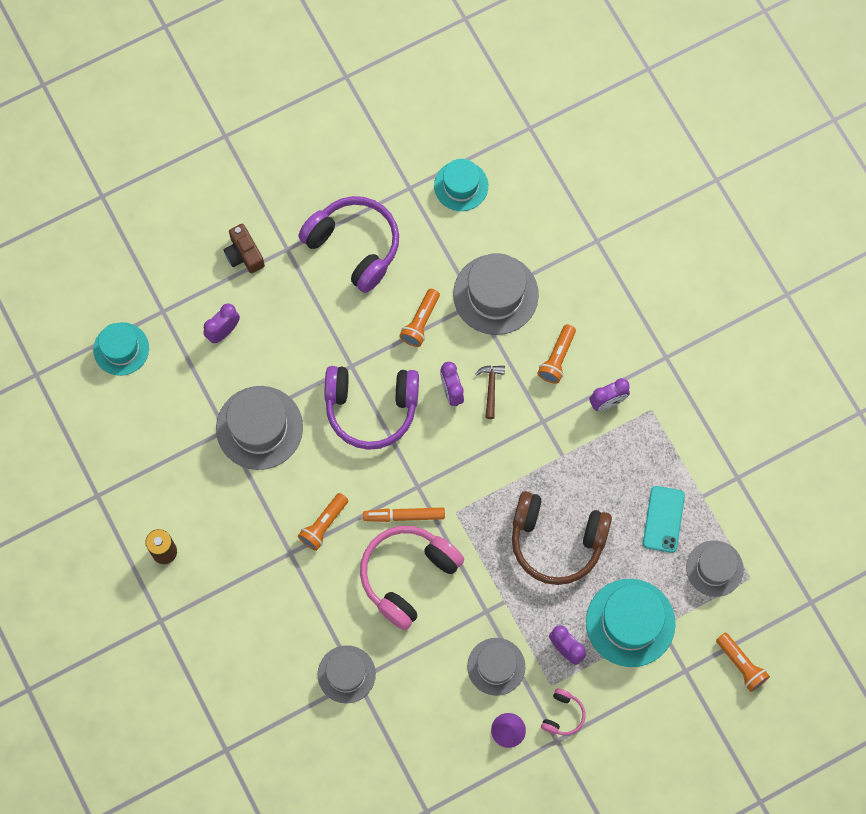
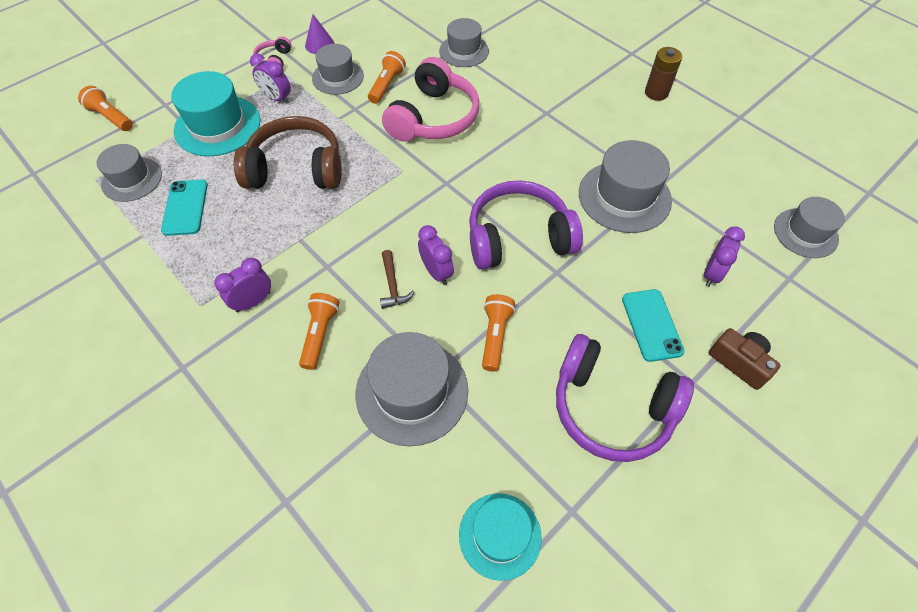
camera: 165 degrees right, 15 degrees down
(121, 349) = (805, 233): turquoise hat -> grey hat
(295, 300) = (651, 325): none -> turquoise phone
(323, 525) = (525, 137): orange flashlight -> orange flashlight (387, 85)
(404, 516) = (451, 158): orange marker -> none

